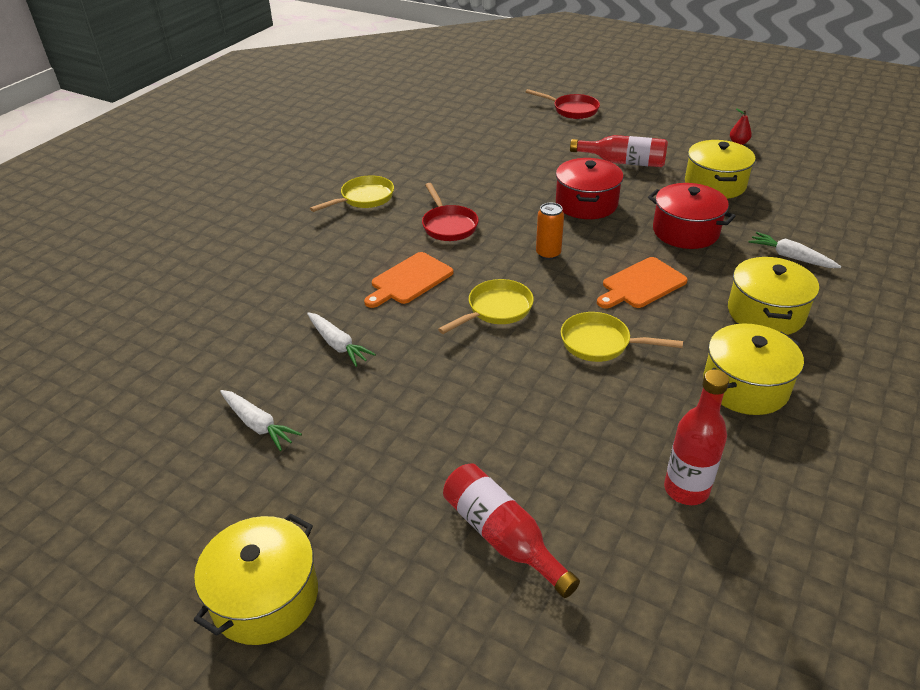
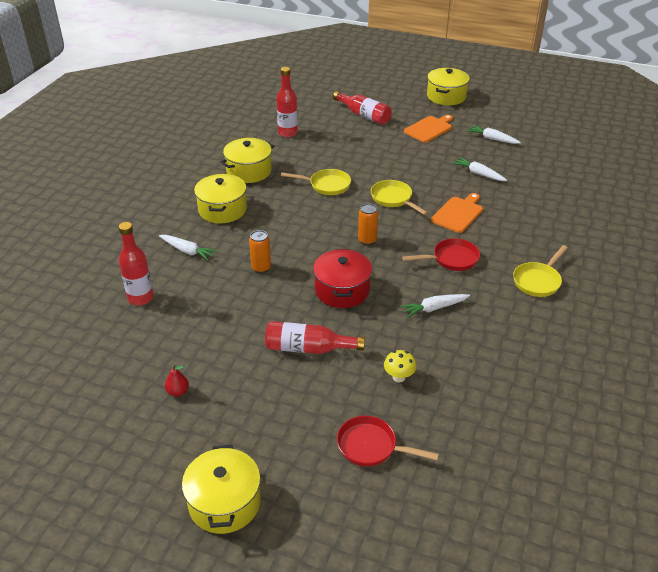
camera: 170 degrees right, 0 degrees up
(448, 225) = (451, 259): red pan -> red pan turned 105 degrees clockwise
(490, 183) = (434, 308): none -> white carrot
(496, 310) = (393, 199): yellow pan -> yellow pan turned 105 degrees clockwise
(541, 141) = (399, 377): none -> yellow mushroom
(641, 284) = (300, 222): orange cutting board -> orange cutting board (429, 128)
(685, 231) = (261, 268): red pot -> orange can
(715, 184) = (223, 323): yellow pot -> yellow pot (224, 502)
(820, 211) = (141, 298): none -> red bottle

